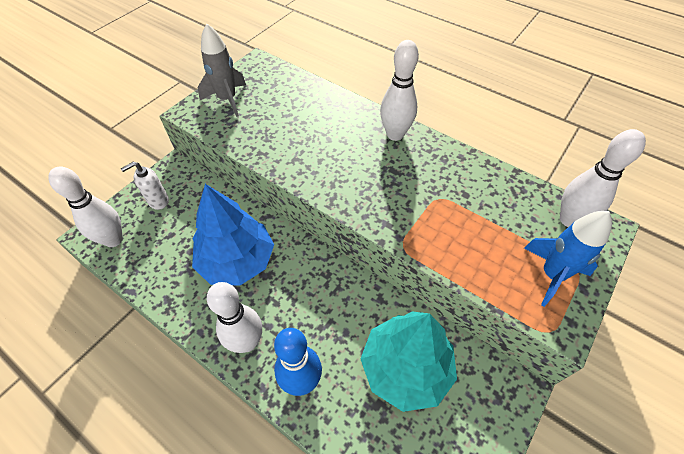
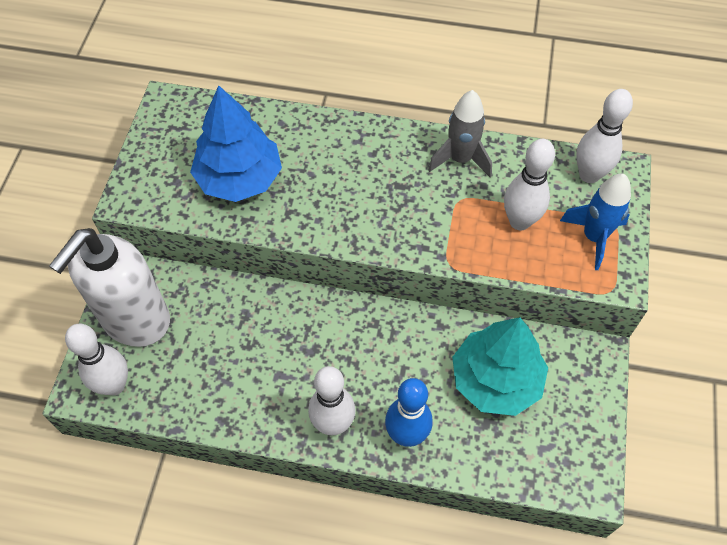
camera: 25 degrees left, 5 degrees up
(158, 201) = (135, 320): white soap dispenser -> white soap dispenser, size x2.37
(227, 99) = (163, 167): grey rocket -> grey rocket (460, 159)
(237, 261) = (272, 349): blue tree -> blue tree (239, 178)
(395, 134) = (380, 142): white bowling pin -> white bowling pin (519, 221)

